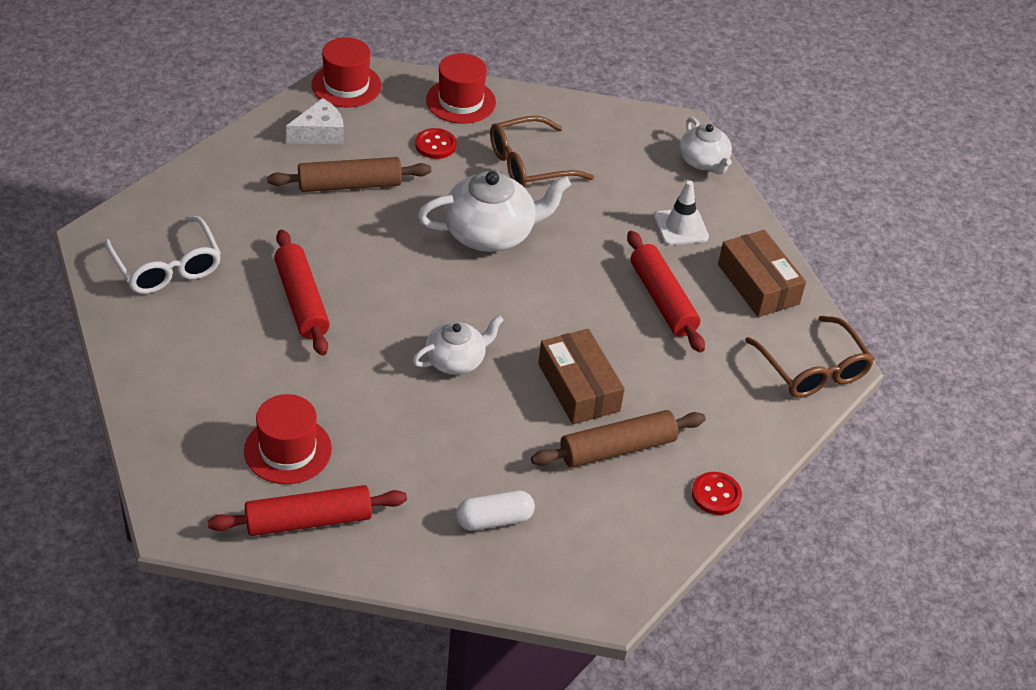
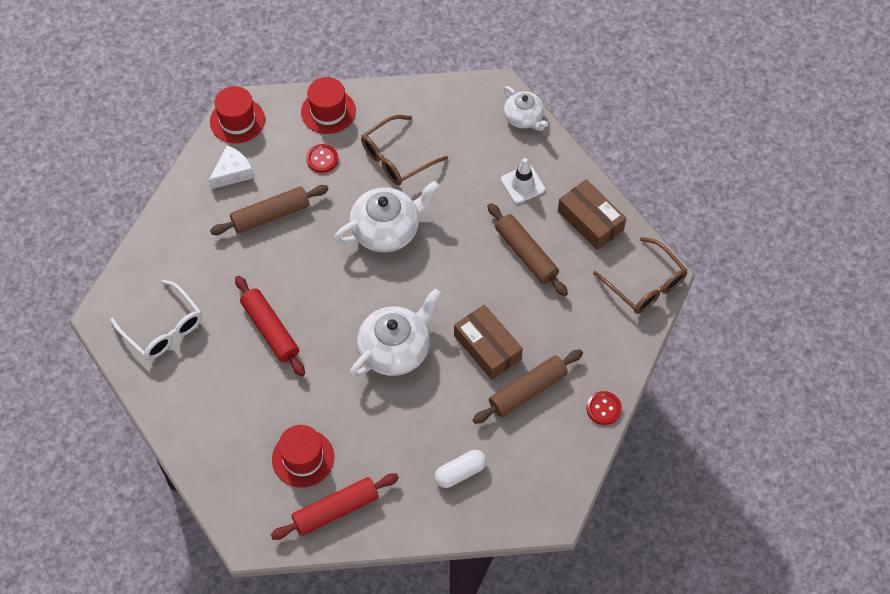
camera: 10 degrees left, 15 degrees up
(456, 360) = (395, 349): white teapot -> white teapot, size x1.64
(662, 300) = (526, 254): red rolling pin -> brown rolling pin

